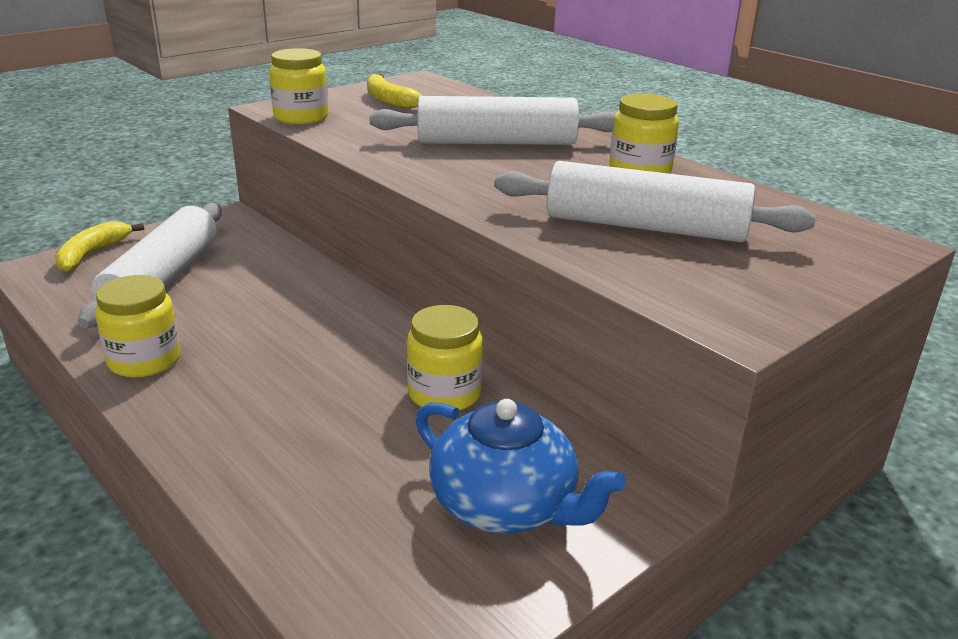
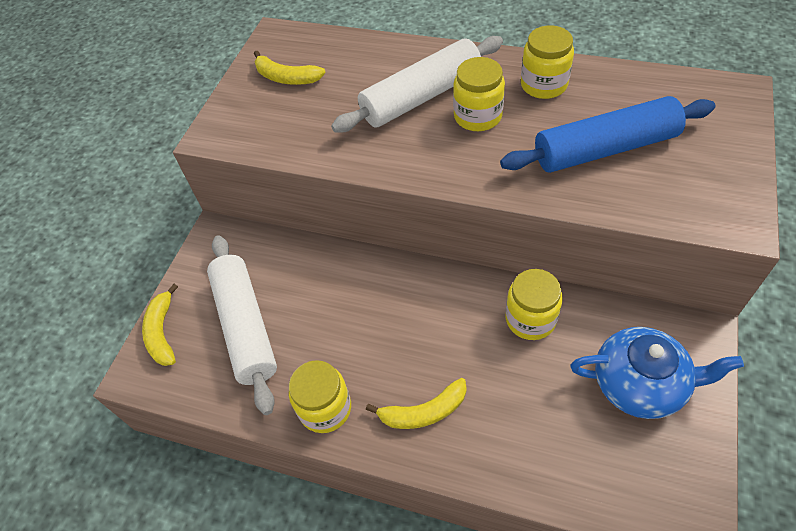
camera: 25 degrees left, 25 degrees up
(230, 407) = (423, 411): none -> yellow banana
(301, 117) = (249, 137): yellow jar -> yellow jar (477, 116)
(645, 227) = (605, 149): white rolling pin -> blue rolling pin

